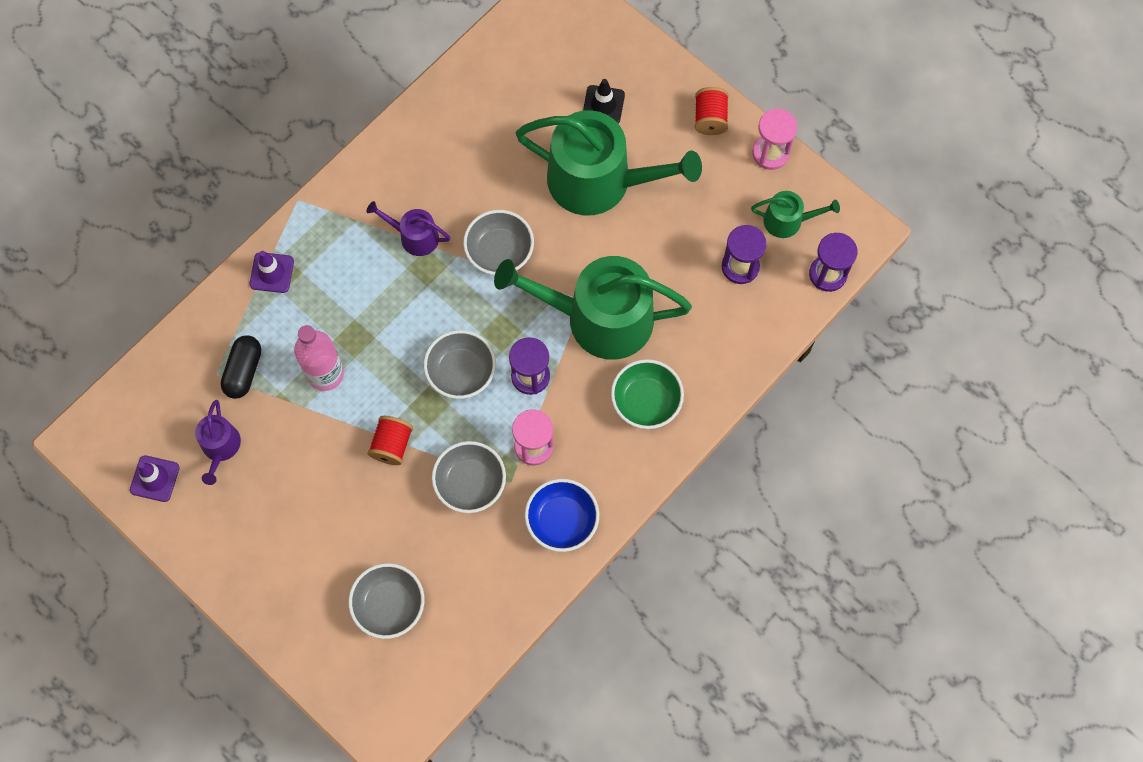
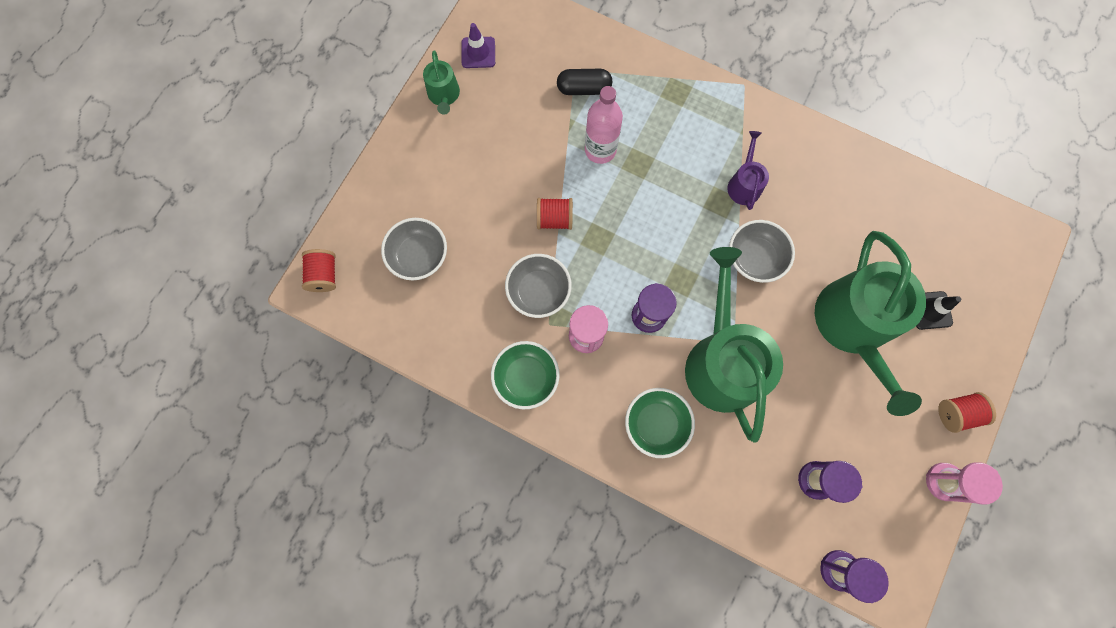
camera: 75 degrees right, 5 degrees up
(220, 448) = (516, 91): purple watering can -> none
(272, 272) = (674, 84): purple traffic cone -> none
(379, 719) = (324, 275): none -> red spool
(461, 372) = (634, 257): grey bowl -> none
(562, 521) = (526, 378): blue bowl -> green bowl
(788, 221) = (880, 516): green watering can -> green watering can (444, 95)

